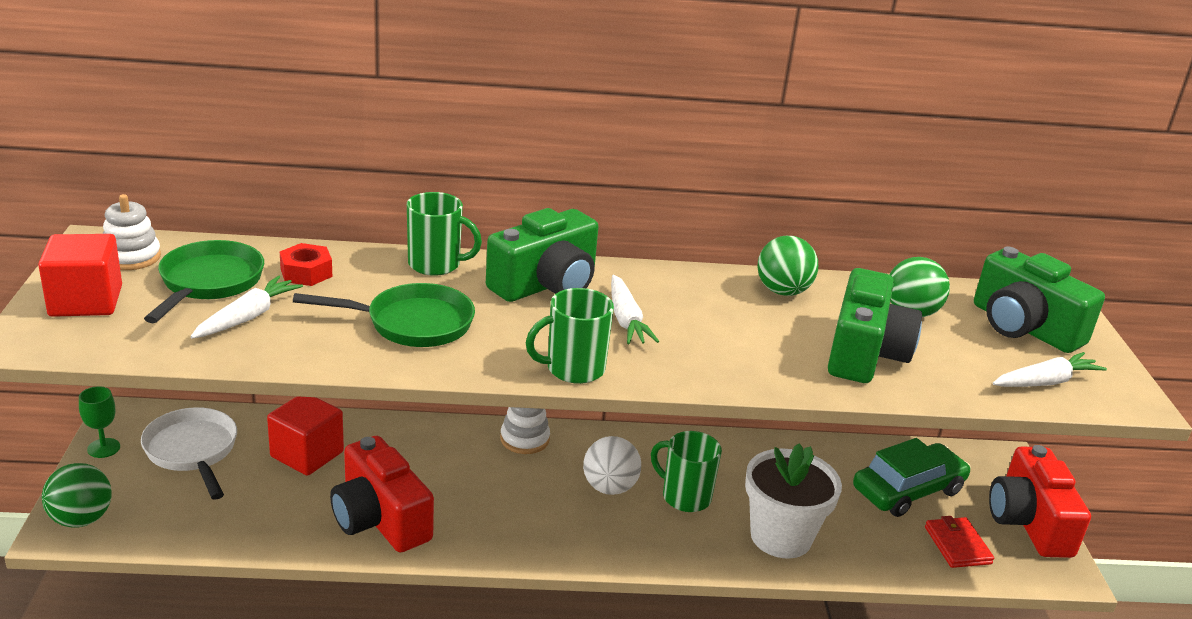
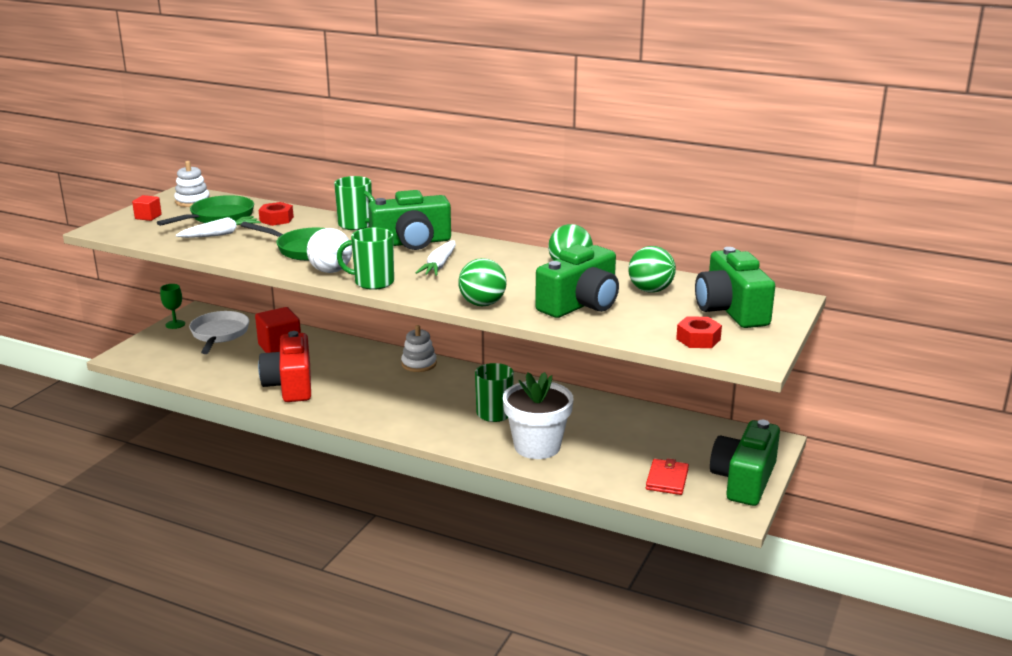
camera: 30 degrees right, 5 degrees down
(81, 519) = (136, 353): green ball -> green ball (482, 304)
(86, 301) = (148, 217): red cube -> red cube, size x0.53
(609, 487) = (447, 398): white ball -> white ball (331, 271)
(908, 490) = (665, 443): green car -> none
(1028, 522) = (744, 480): red camera -> green camera
(1045, 382) = (698, 339): white carrot -> red nut

